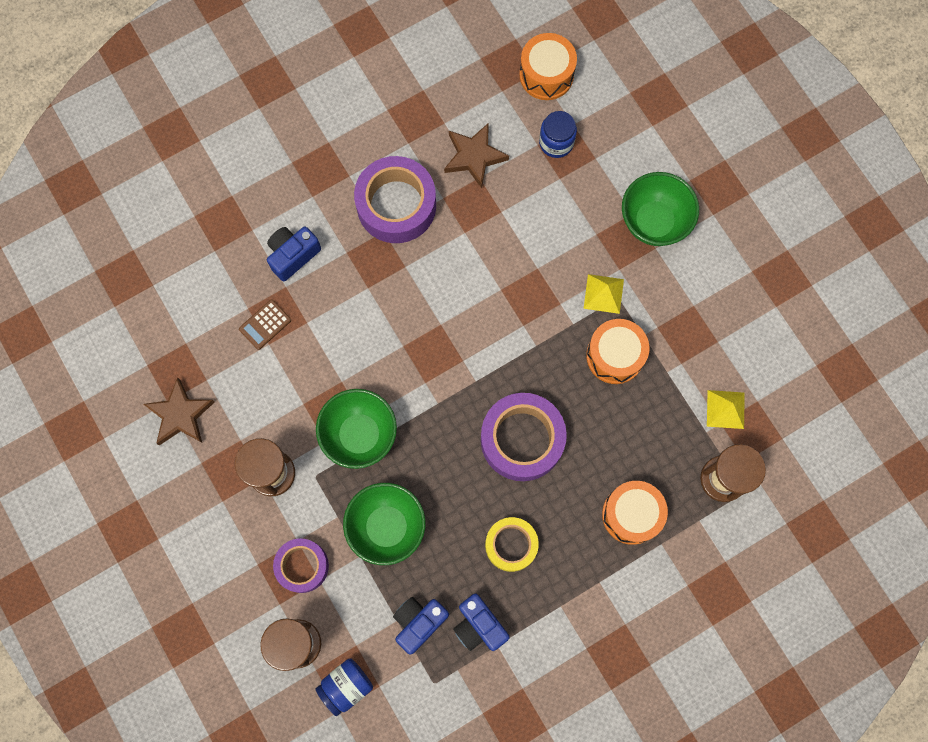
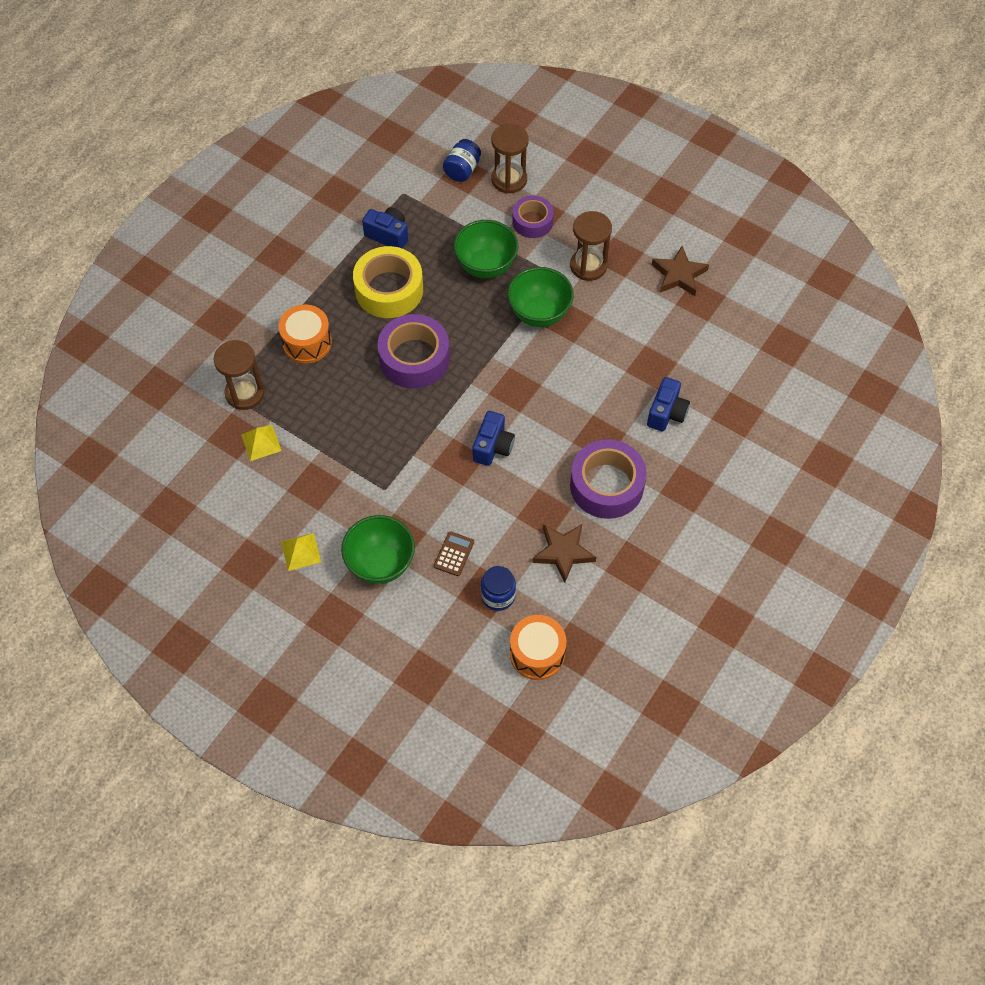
camera: 155 degrees right, 15 degrees down
(265, 325) = (656, 356): brown calculator -> brown calculator (454, 554)
(419, 622) = (431, 221): blue camera -> blue camera (493, 447)
(511, 545) = (389, 290): yellow tape -> yellow tape, size x1.63
(603, 294) = (398, 488): yellow pyramid -> yellow pyramid (300, 551)
(615, 356) = (368, 445): orange drum -> none

